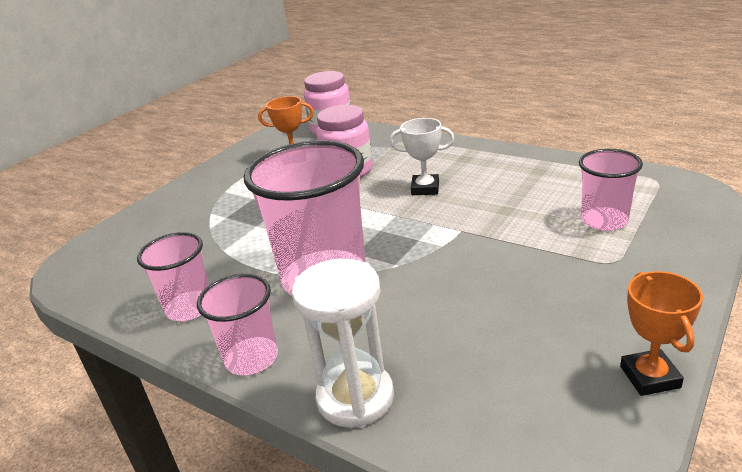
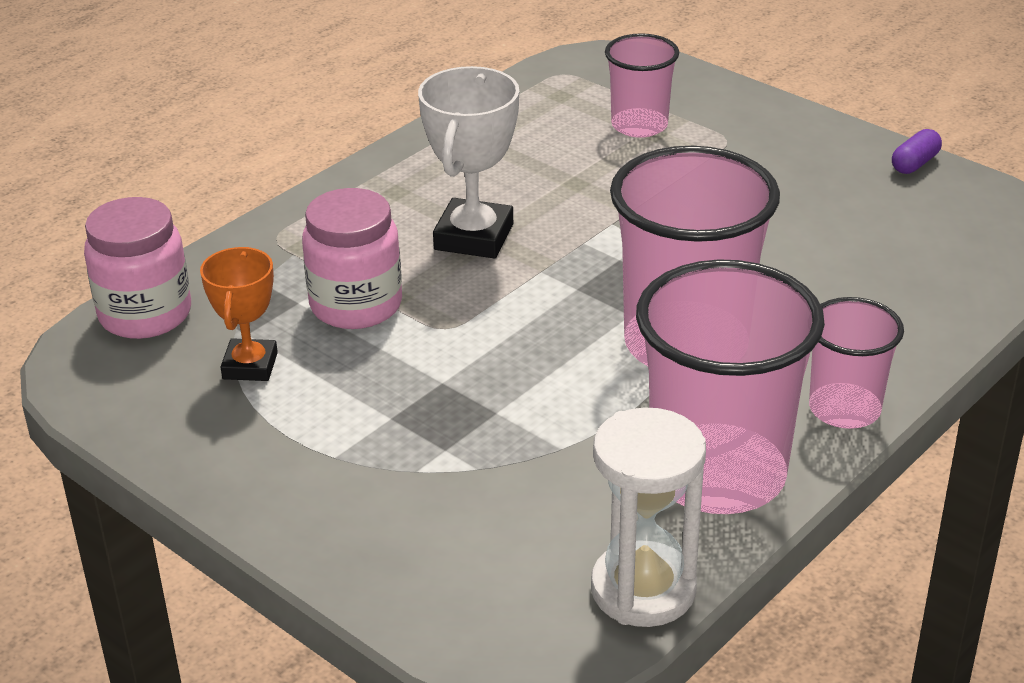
camera: 85 degrees left, 5 degrees up
(189, 308) = (717, 474): pink cup -> pink cup, size x1.82
(355, 398) = (924, 332): white hourglass -> white hourglass (643, 589)
(425, 188) = (474, 237): white trophy -> white trophy, size x1.52
(649, 377) = (914, 163): orange trophy -> purple capsule

